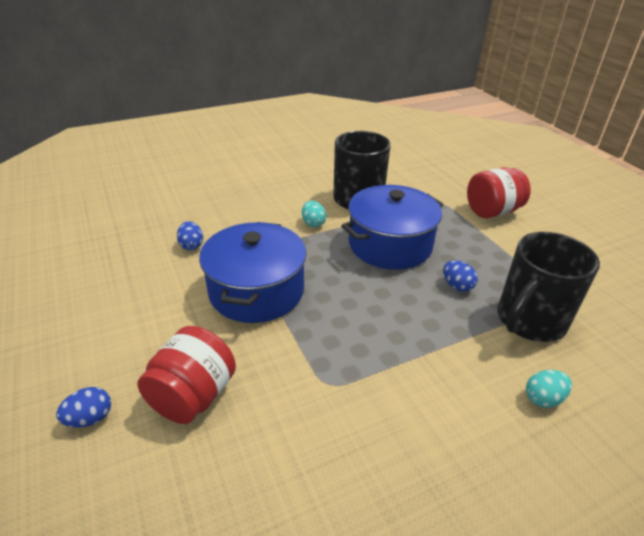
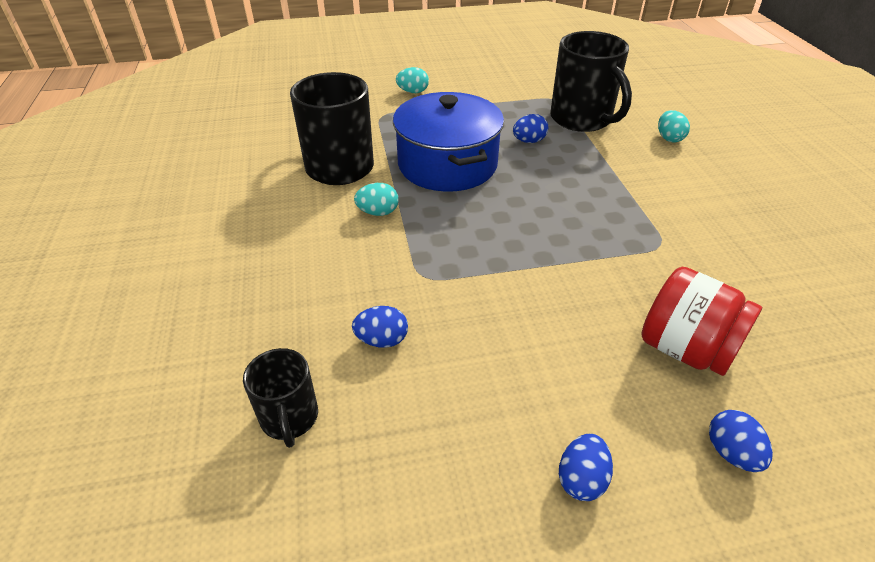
camera: 75 degrees left, 5 degrees up
(82, 337) = (581, 479): none -> blue egg
(135, 227) = (289, 418): none -> black mug
(256, 291) = (508, 279): blue pot -> none
(492, 211) = (413, 92): red jar -> turquoise egg

